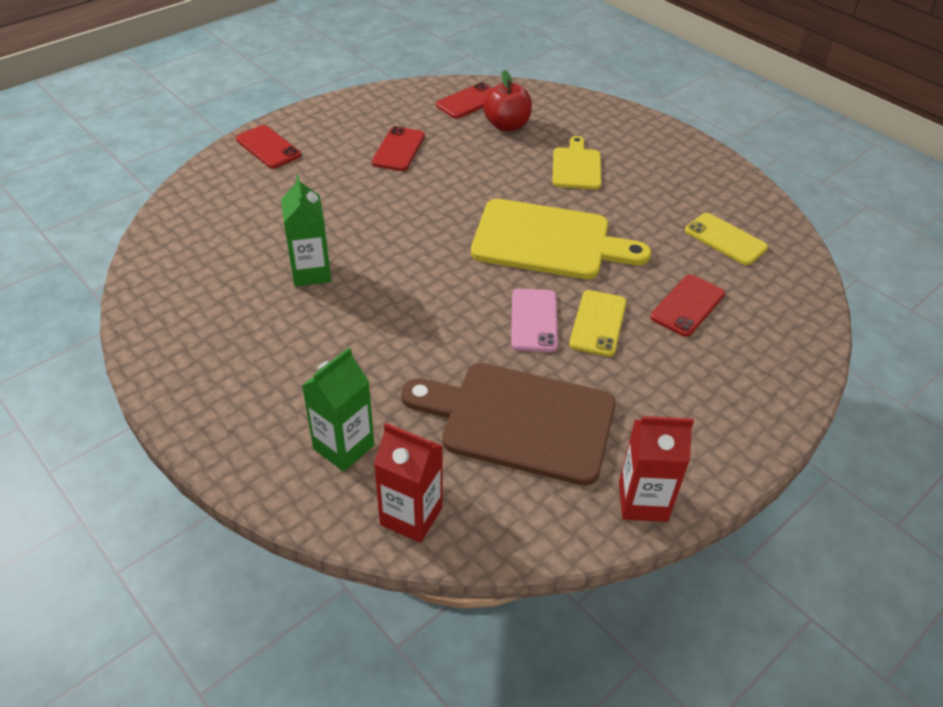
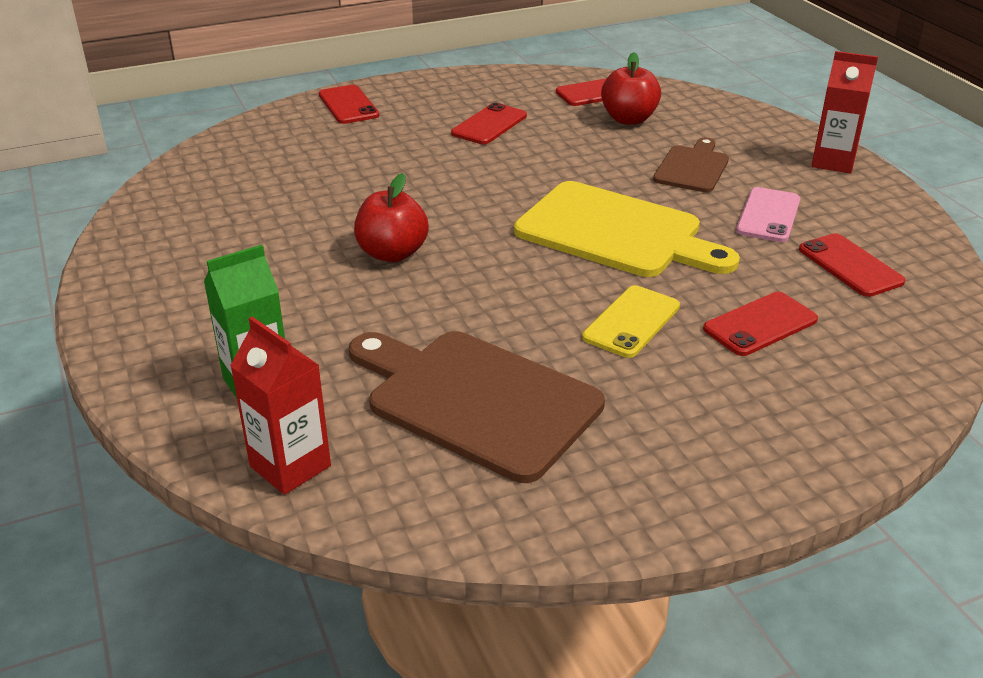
camera: 20 degrees right, 10 degrees down
(311, 272) = (324, 219): green carton -> none
(386, 296) = (392, 253): none -> red apple
(534, 320) = (552, 305): pink phone -> pink phone (768, 215)
(576, 166) = (692, 167): yellow cutting board -> brown cutting board
(643, 501) = (583, 516): red carton -> red carton (833, 162)
(725, 239) = (850, 265): yellow phone -> red phone

